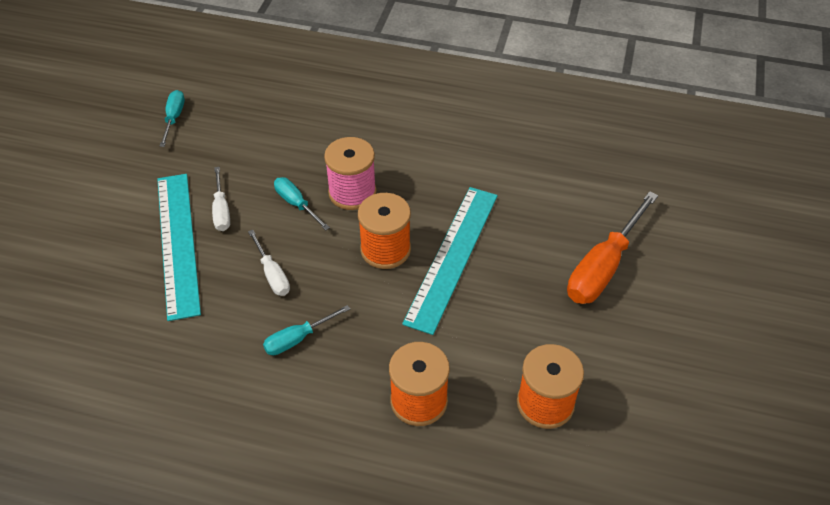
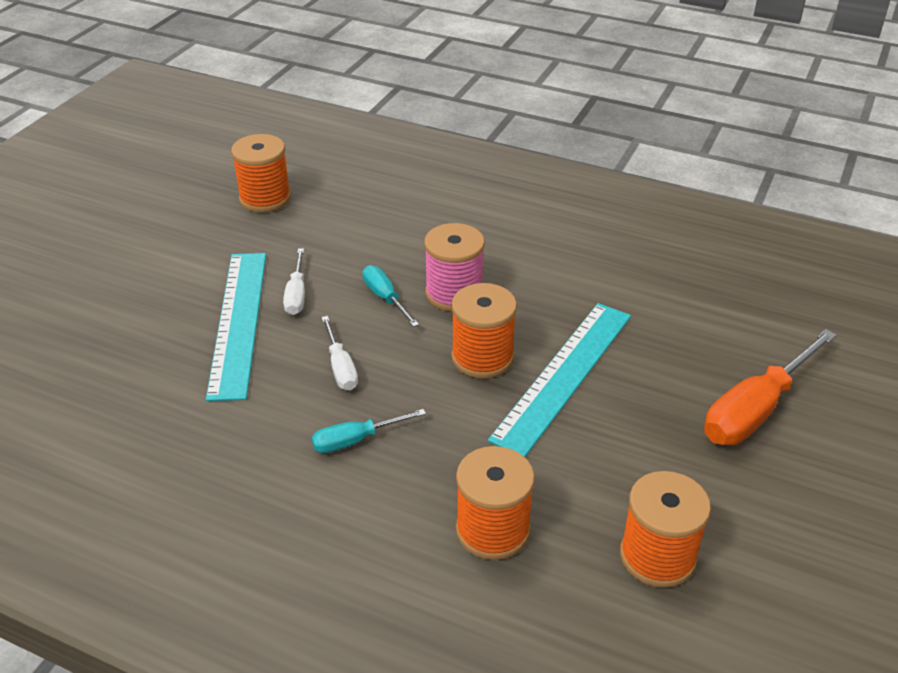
camera: 10 degrees right, 10 degrees down
(174, 118) = (265, 198): turquoise screwdriver -> orange spool

